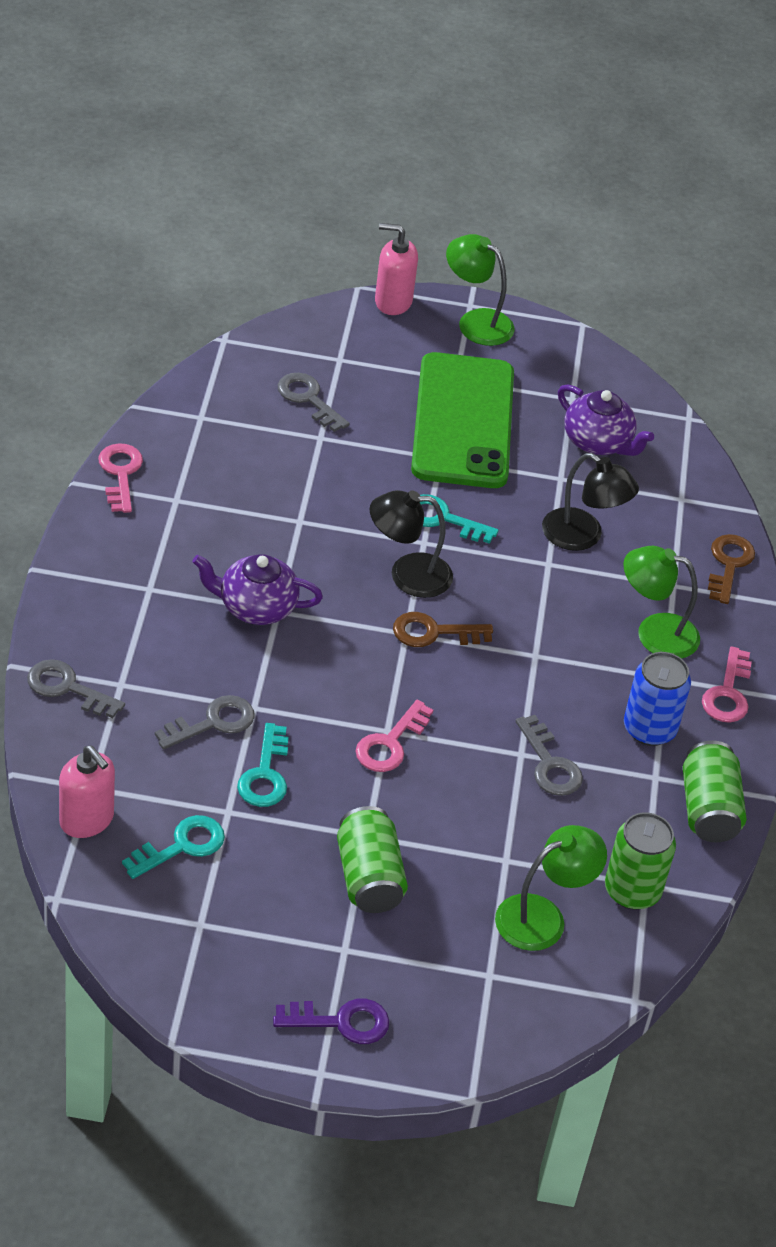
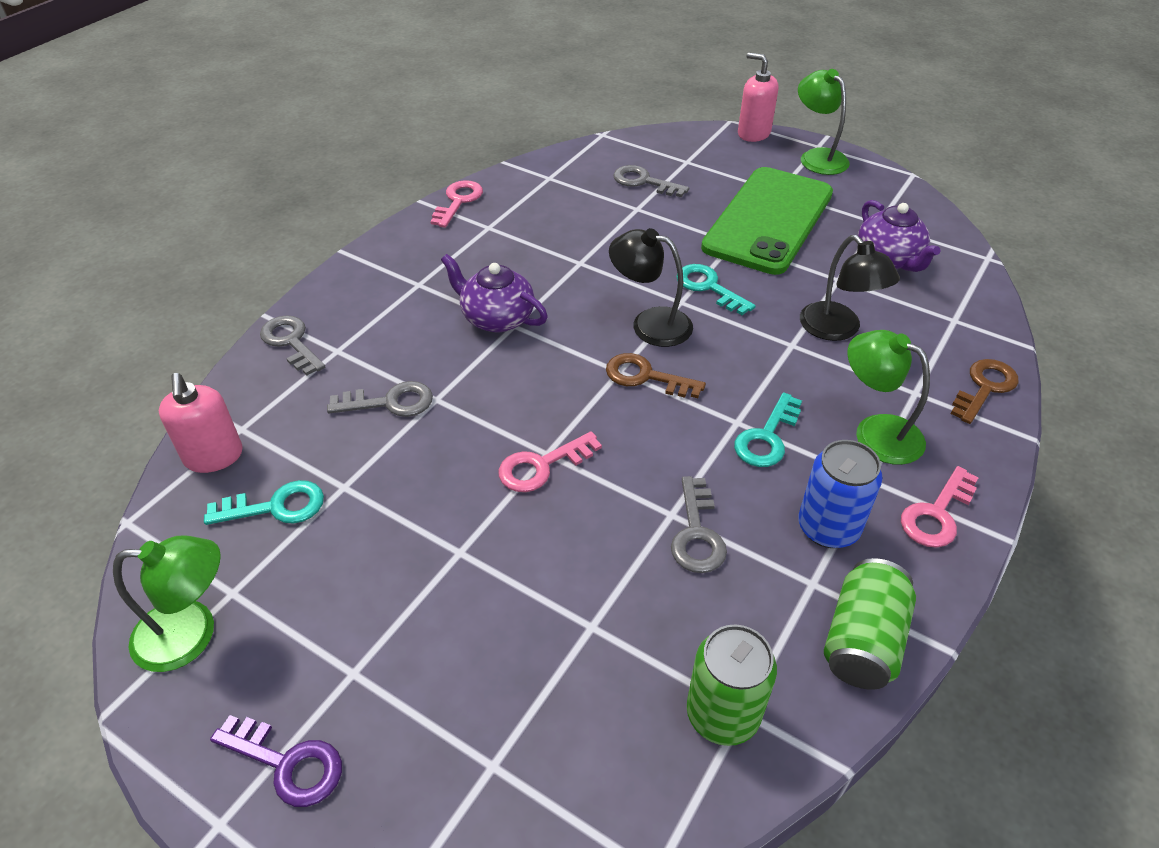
camera: 30 degrees right, 0 degrees up
(265, 774) = (403, 461): turquoise key -> turquoise key (767, 437)
(308, 399) = (644, 182): grey key -> grey key turned 45 degrees counterclockwise
(369, 877) = (432, 598): green can -> none
(543, 917) = (597, 711): green lamp -> green lamp (192, 634)

